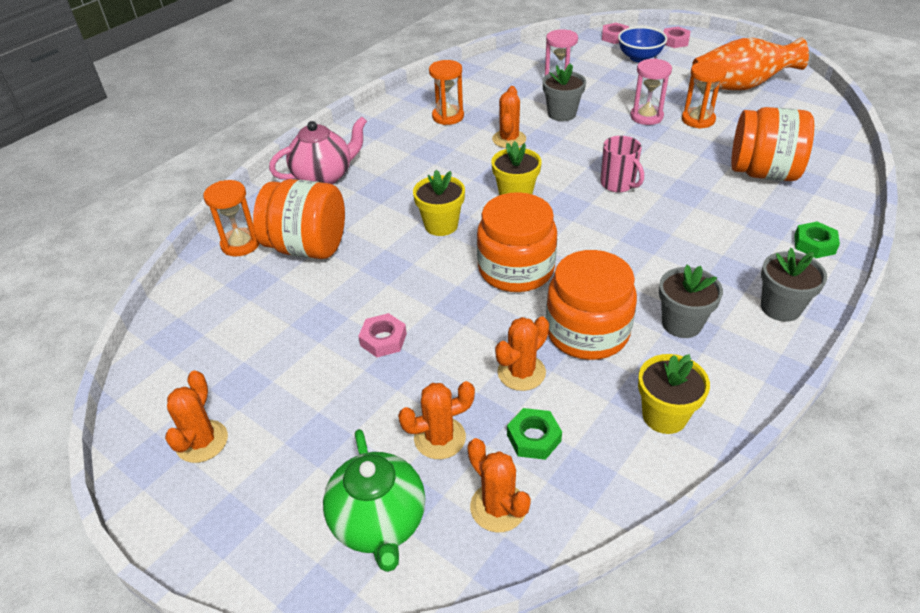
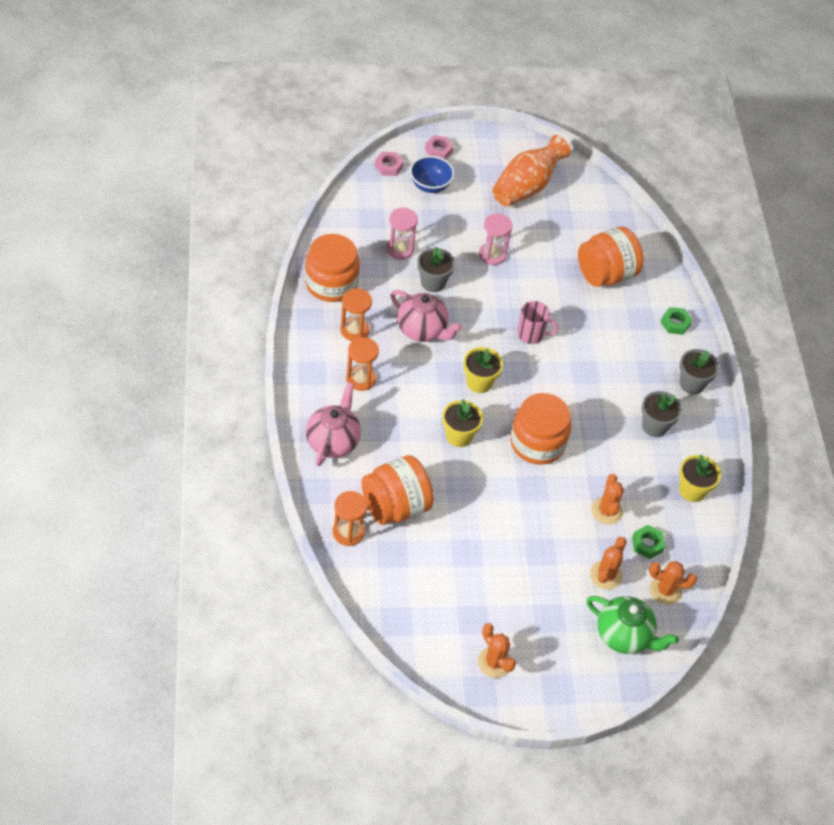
camera: 50 degrees left, 10 degrees up
(383, 340) = (516, 539): pink nut -> none
(509, 139) = (422, 330): orange cactus -> pink teapot
(587, 332) = (614, 463): orange jar -> orange jar (331, 283)
(698, 120) = (528, 240): orange hourglass -> orange hourglass (361, 379)

